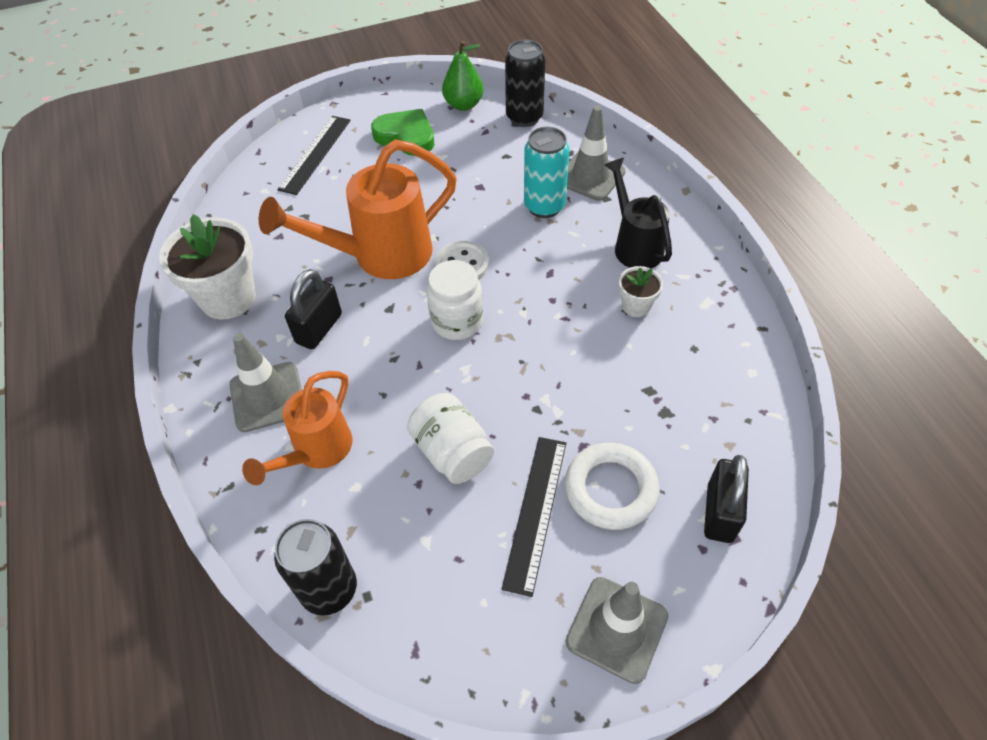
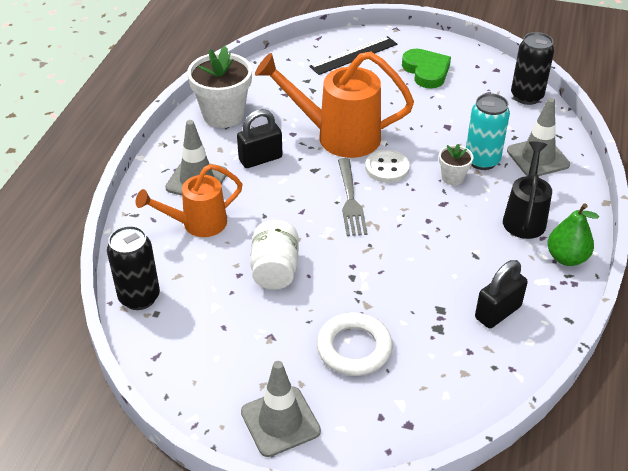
camera: 35 degrees right, 10 degrees down
(457, 321) = (350, 199): white jar -> grey fork
(463, 105) = (488, 69): green pear -> green pear (566, 258)
(535, 512) = (293, 331): black ruler -> none
(636, 306) = (485, 255): white flower pot -> white flower pot (453, 177)
(720, 512) = (414, 405): black padlock -> black padlock (498, 312)

